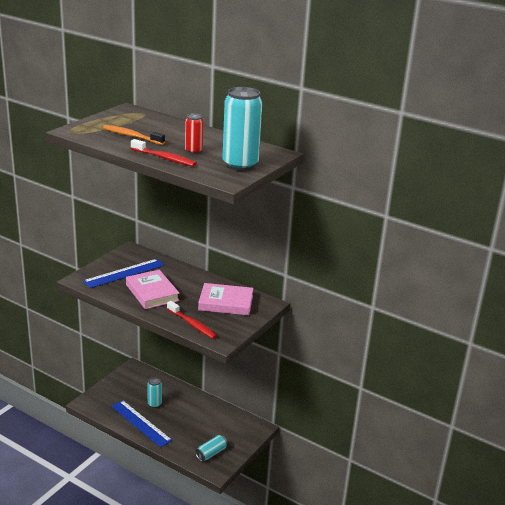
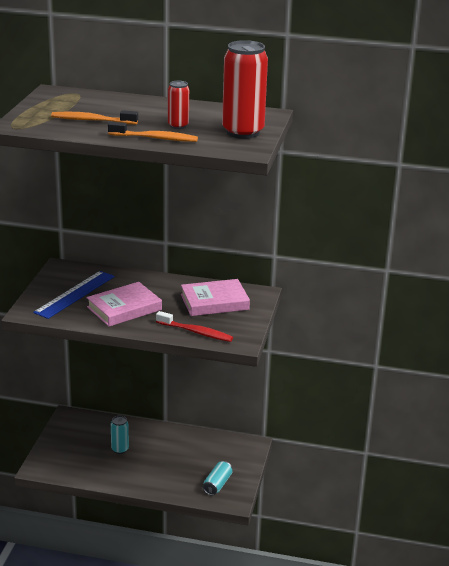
camera: 20 degrees left, 0 degrees up
(141, 423) = (117, 473): blue ruler -> none
(152, 293) = (124, 308): pink book -> pink book turned 75 degrees counterclockwise
(164, 158) = (155, 138): red toothbrush -> orange toothbrush
(240, 165) = (243, 132): turquoise can -> red can

